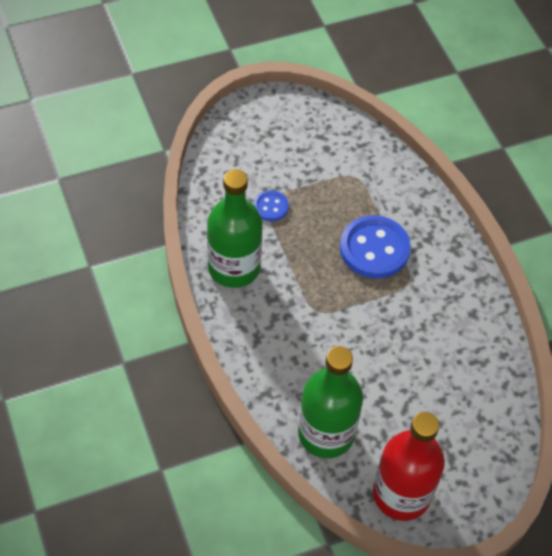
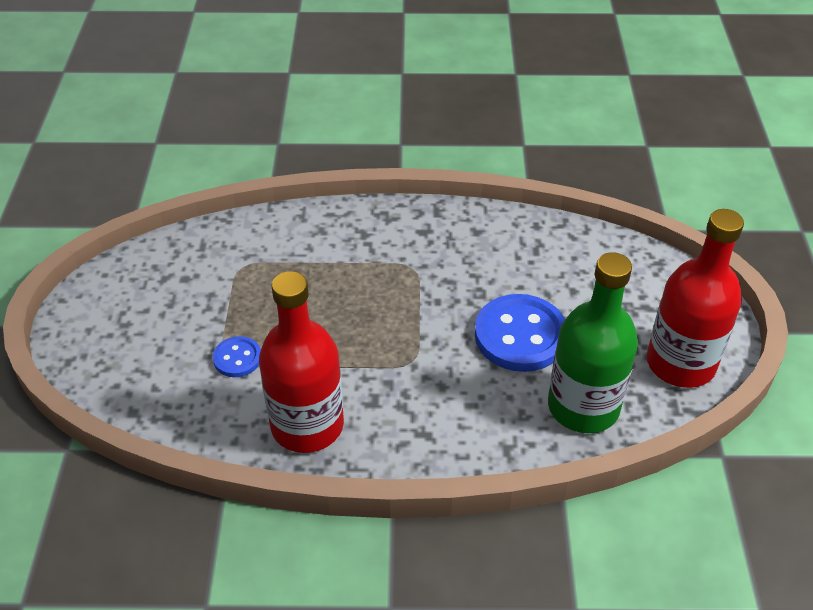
camera: 65 degrees left, 10 degrees down
(234, 267) = (307, 425): green bottle -> red bottle
(374, 249) = (353, 282): blue button -> blue button (520, 335)

